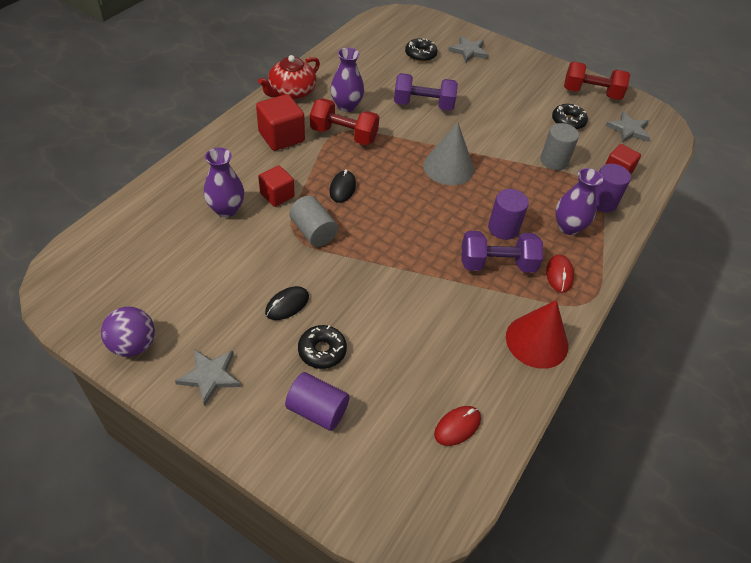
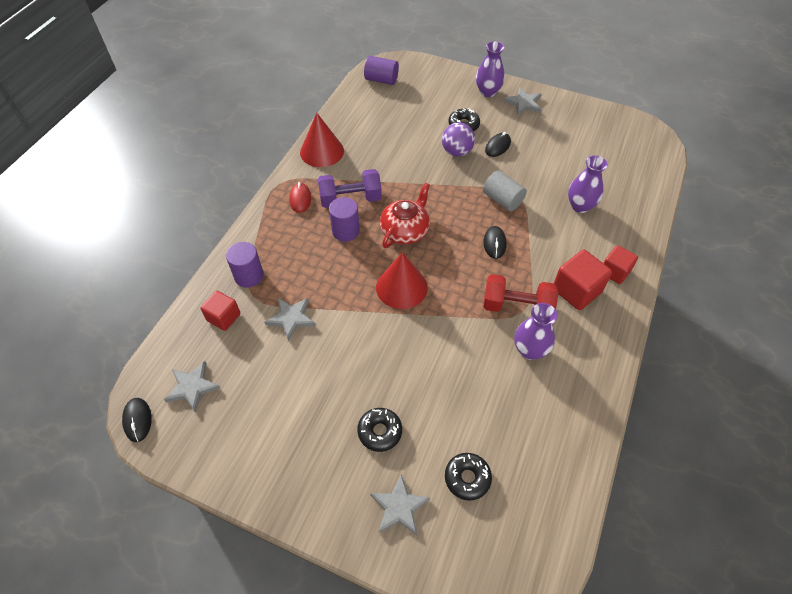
camera: 175 degrees right, 5 degrees up
(133, 345) = (578, 111): purple ball -> purple ball (457, 152)
(277, 195) = (547, 226): red cube -> red cube (614, 272)
(291, 92) = (599, 359): red teapot -> red teapot (405, 230)
(317, 410) = (455, 97): purple cylinder -> purple cylinder (381, 80)
(423, 105) = (443, 372): purple dumbbell -> none
(448, 167) = (401, 287): grey cone -> red cone
(457, 426) = (372, 101): red mouse -> none
(554, 161) = (291, 318): grey cylinder -> grey star
(568, 121) = (266, 385): black donut -> black donut (380, 431)
(568, 227) = (286, 243): purple vase -> purple vase (488, 92)
(591, 93) = (225, 449): red dumbbell -> none
(664, 118) = (137, 420): none -> black mouse

